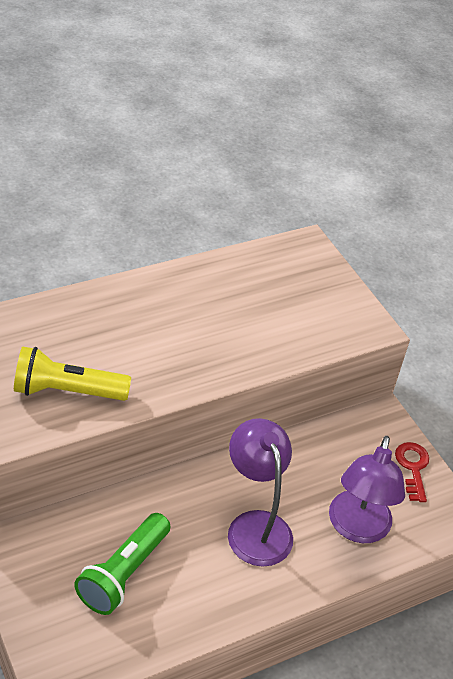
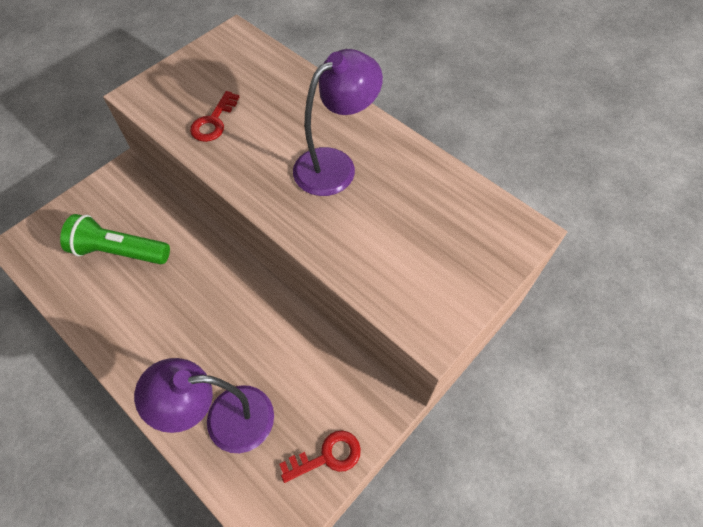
camera: 75 degrees right, 15 degrees up
(67, 391) = (213, 122): yellow flashlight -> red key
(255, 526) = (197, 329): purple lamp -> purple lamp (335, 165)

